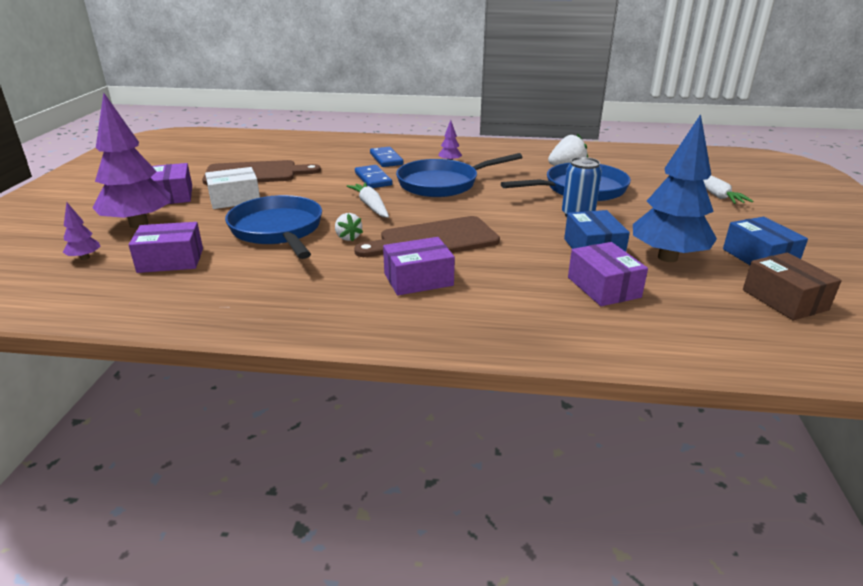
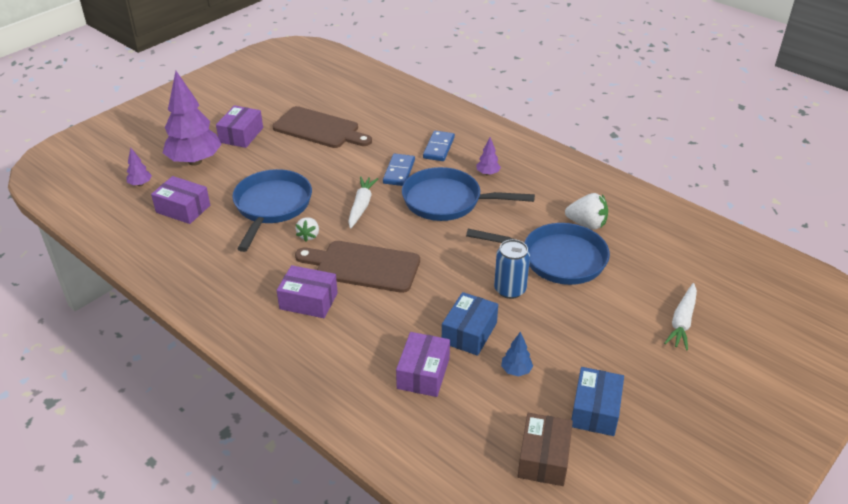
camera: 35 degrees right, 10 degrees up
(234, 199) = (276, 157): white box -> none
(667, 257) = (516, 370): blue tree -> blue tree, size x0.42

